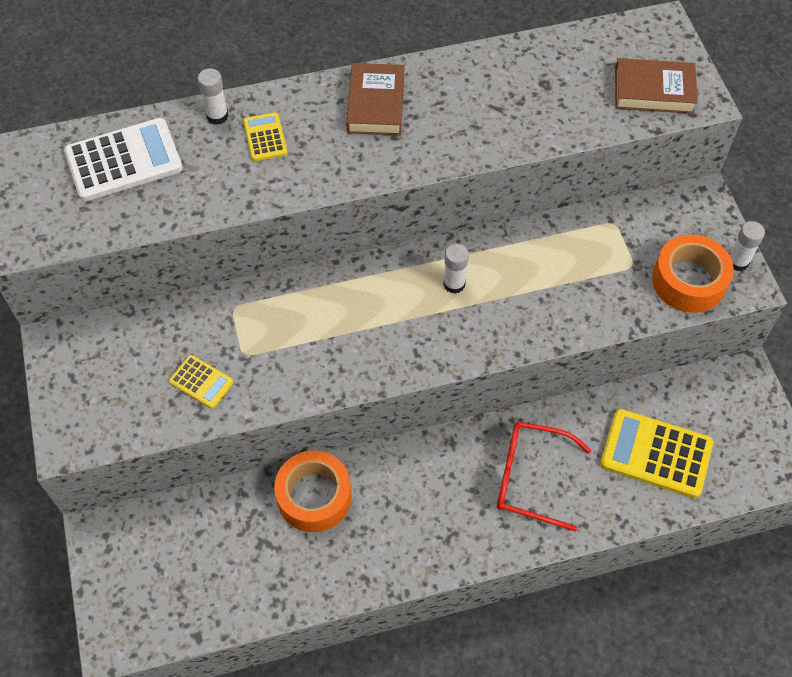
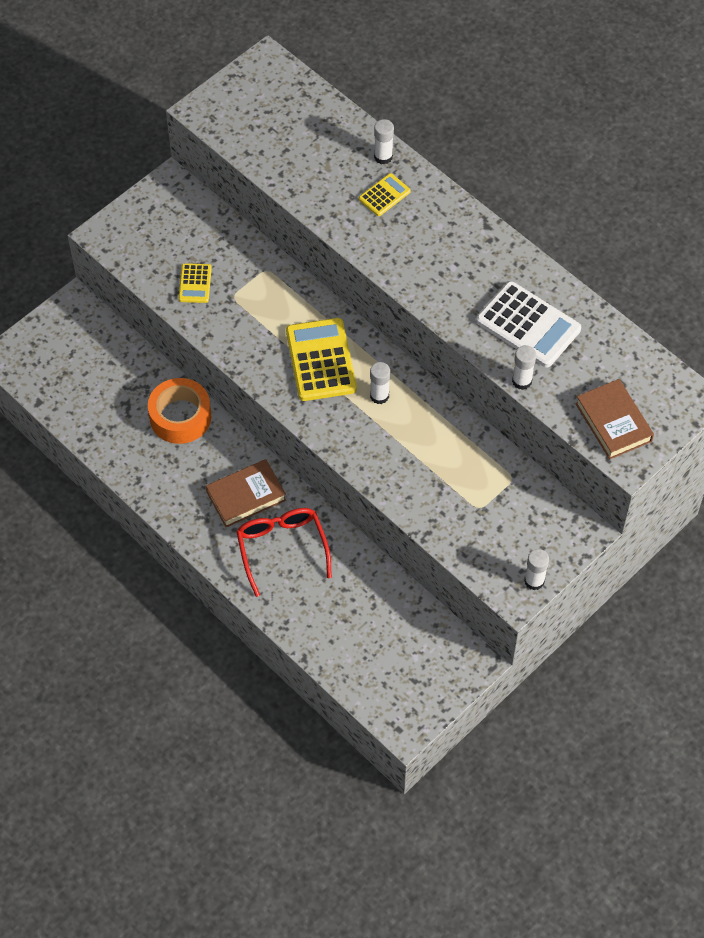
camera: 60 degrees right, 0 degrees up
(124, 161) = (305, 125): white calculator -> white calculator (528, 325)
(376, 104) = (464, 246): brown book -> brown book (246, 496)
(564, 135) = (522, 381): none -> white glue stick
(656, 454) = (357, 626): yellow calculator -> yellow calculator (321, 360)
(688, 281) = (490, 553): orange tape -> none

